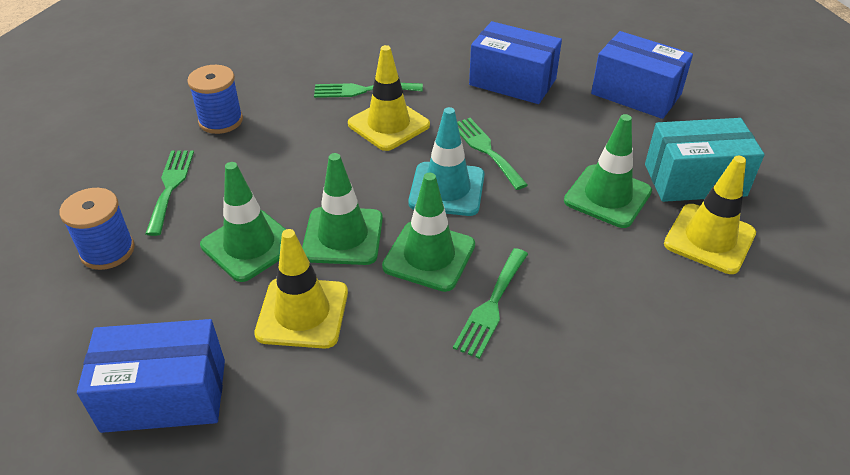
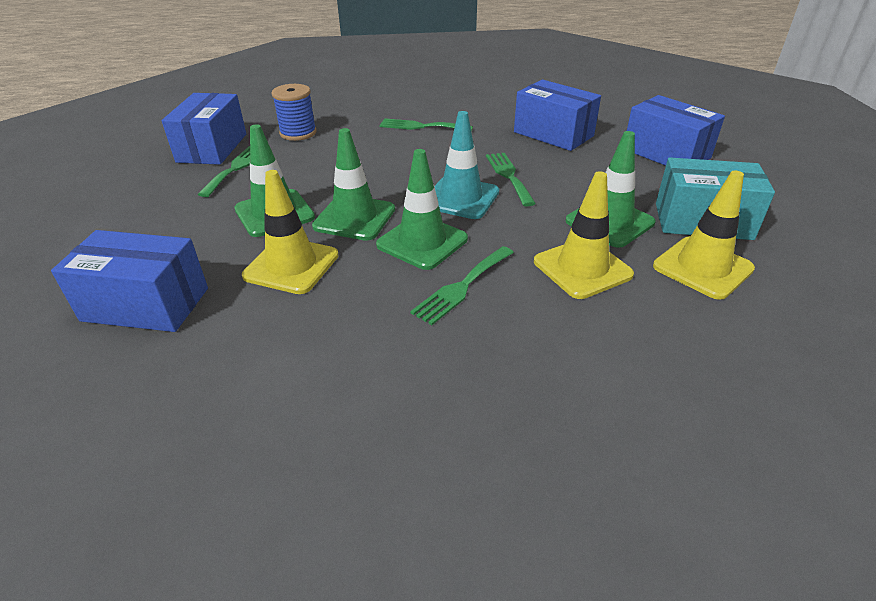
camera: 15 degrees right, 5 degrees down
(107, 251) = (163, 202): blue spool -> none
(125, 159) = (212, 148): none -> blue box
(388, 124) = (432, 150): yellow traffic cone -> yellow traffic cone (582, 268)

